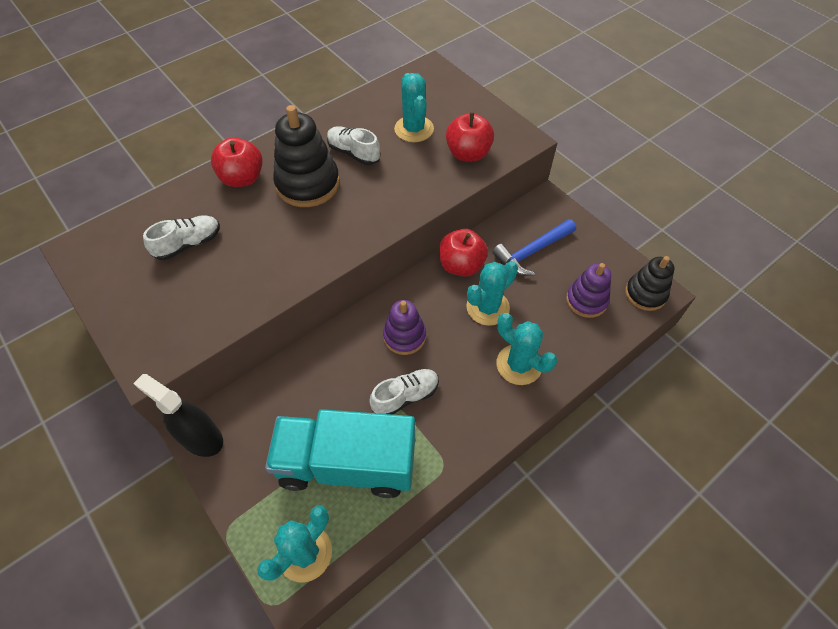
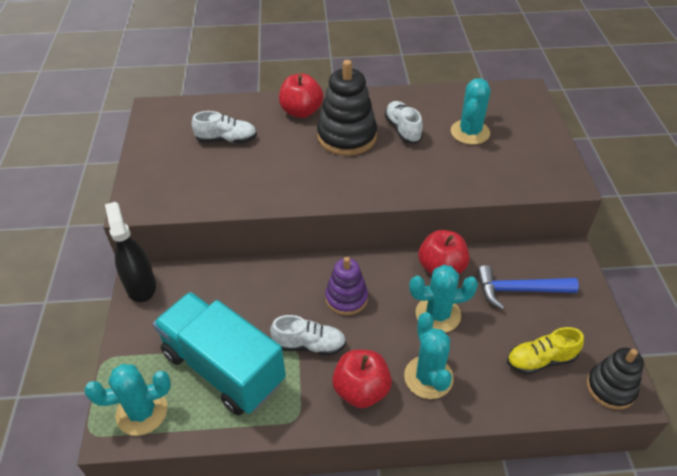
camera: 35 degrees right, 10 degrees down
(468, 154) = (503, 171): red apple -> red apple (361, 390)
(586, 300) = (540, 360): purple stacking toy -> yellow shoe

